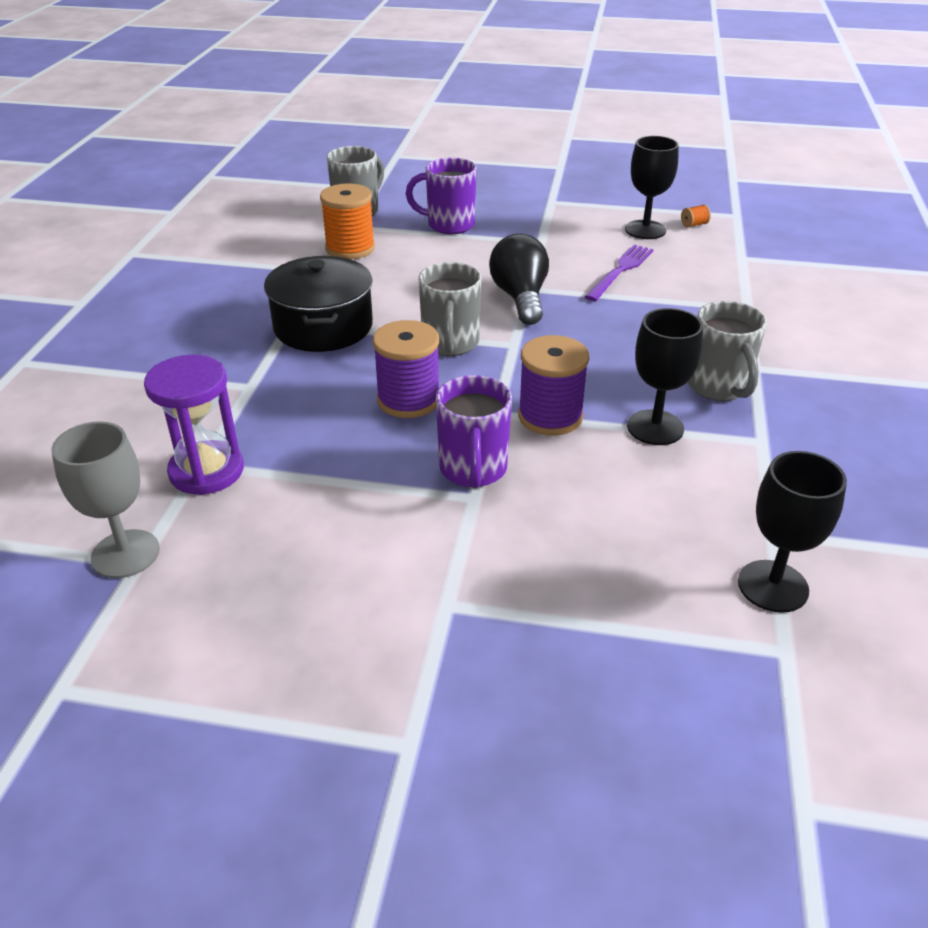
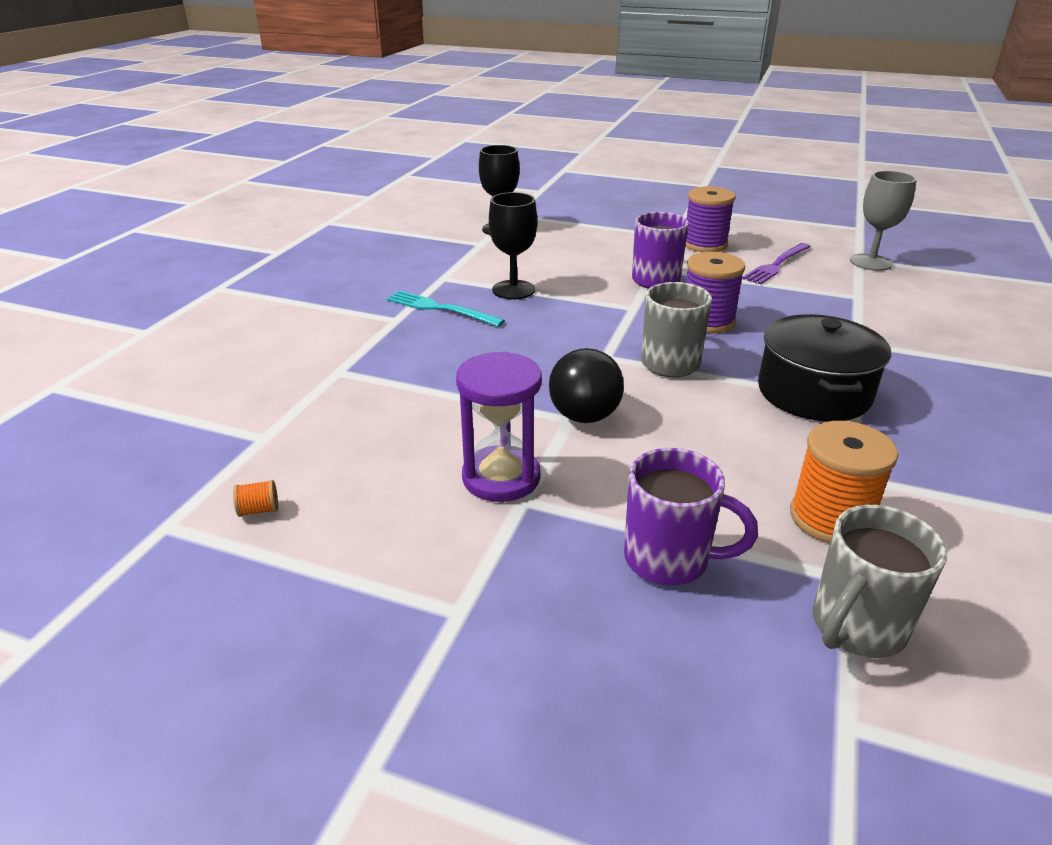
camera: 170 degrees left, 5 degrees down
(206, 471) = (850, 293): purple hourglass -> purple hourglass (501, 477)
(550, 416) = (590, 302): purple spool -> purple spool (704, 244)
(620, 271) = (440, 432): purple fork -> purple fork (777, 265)
(645, 230) = (345, 507): black goblet -> none
(719, 387) = (441, 309): grey mug -> turquoise fork

